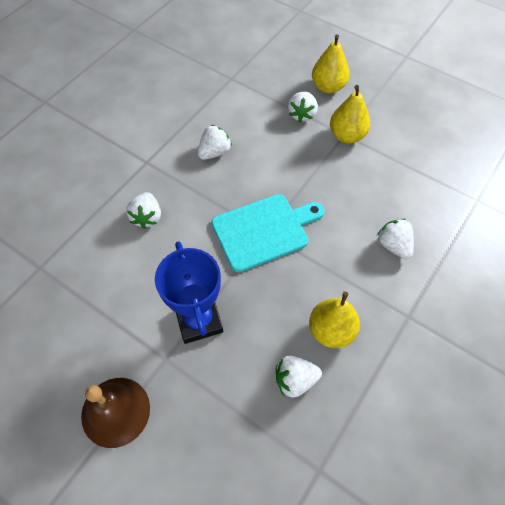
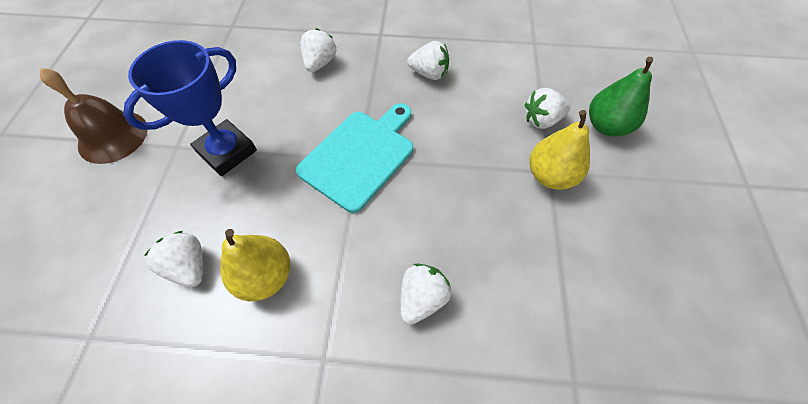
camera: 60 degrees right, 0 degrees up
(147, 217) = (320, 63): white strawberry -> white strawberry turned 135 degrees clockwise
(264, 231) = (360, 156): turquoise cutting board -> turquoise cutting board turned 90 degrees counterclockwise
(328, 87) = (606, 126): yellow pear -> green pear

